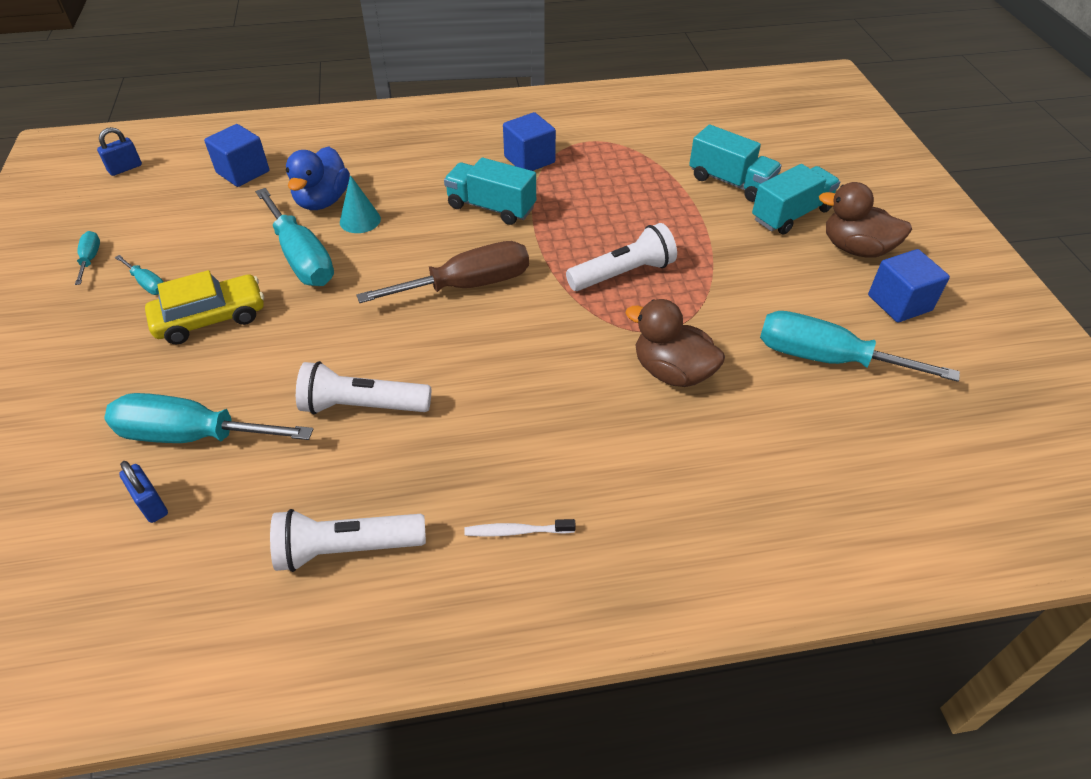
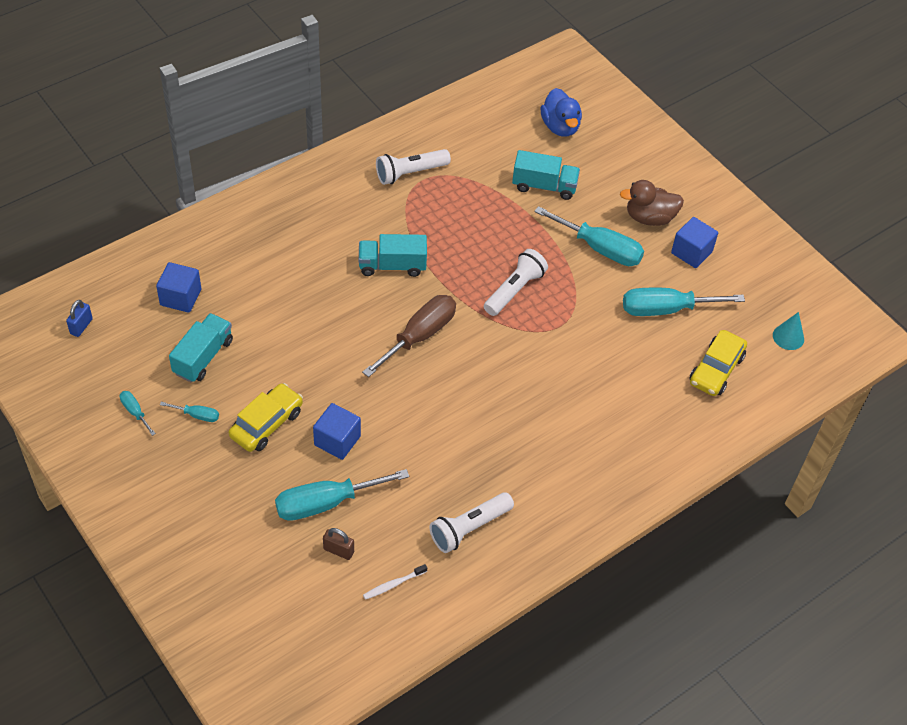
camera: 30 degrees left, 5 degrees up
(151, 504) = (338, 550): blue padlock -> brown padlock
(302, 258) = (289, 355): turquoise screwdriver -> turquoise screwdriver (600, 248)
(322, 201) = (265, 302): blue duck -> blue duck (560, 127)
(360, 220) = (306, 309): turquoise cone -> turquoise cone (788, 337)
(363, 406) = (415, 444): white flashlight -> white flashlight (410, 173)
(517, 531) = (553, 482): white toothbrush -> white toothbrush (393, 584)
(529, 160) = (391, 212): blue cube -> blue cube (337, 440)
(672, 372) = (583, 352): brown duck -> none
(791, 215) = (597, 202): turquoise truck -> turquoise truck (203, 357)
(870, 464) = (716, 370): none -> yellow car

